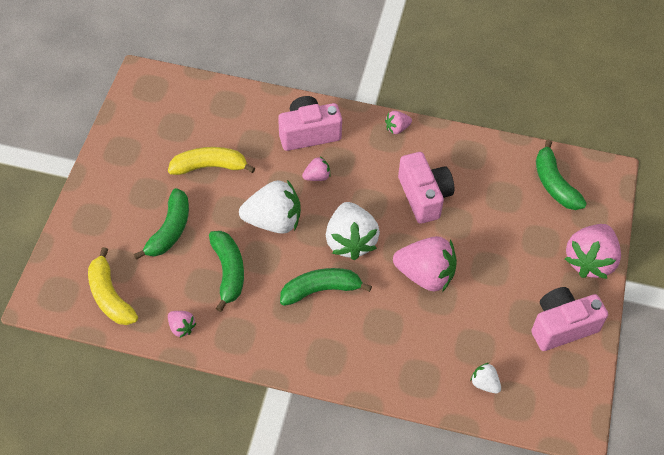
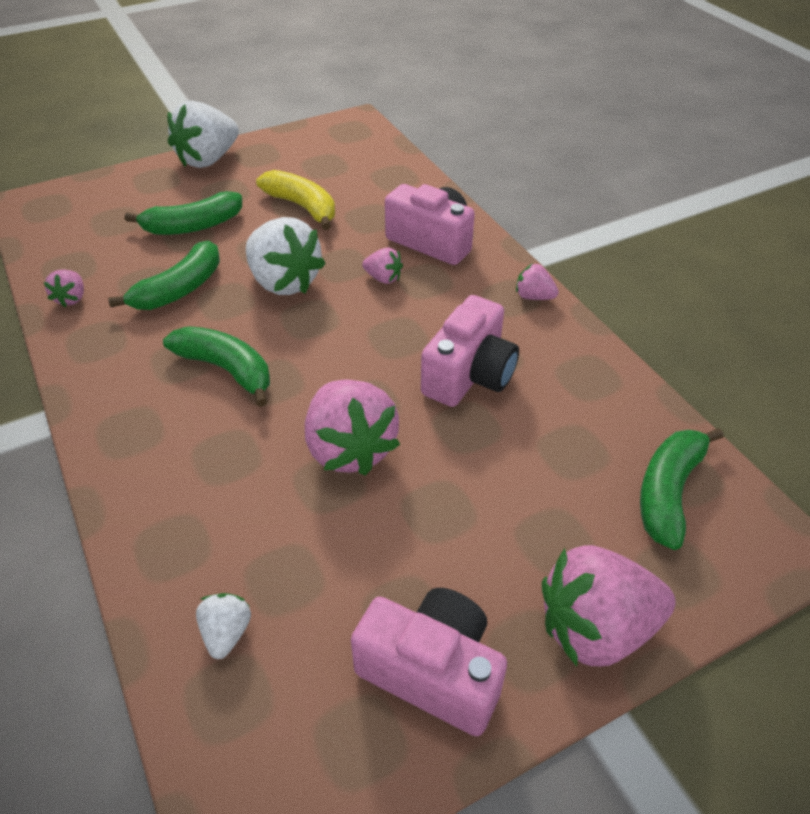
camera: 50 degrees right, 10 degrees down
(110, 296) = (71, 235): yellow banana -> none
(350, 241) = (324, 353): white strawberry -> white strawberry (208, 160)

